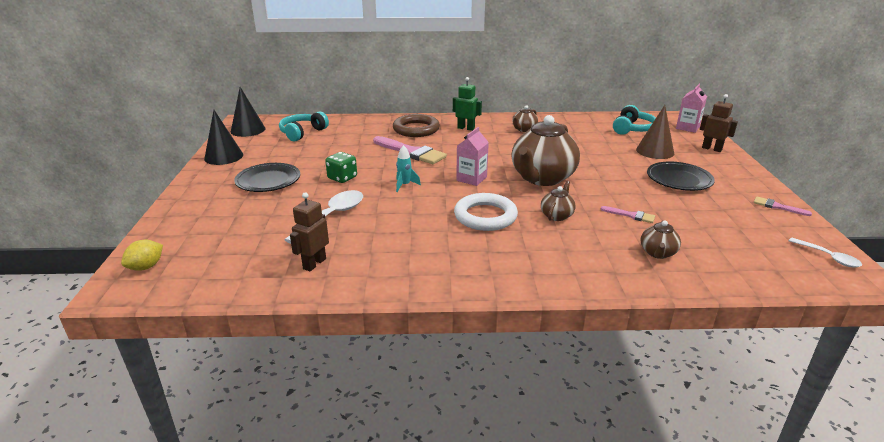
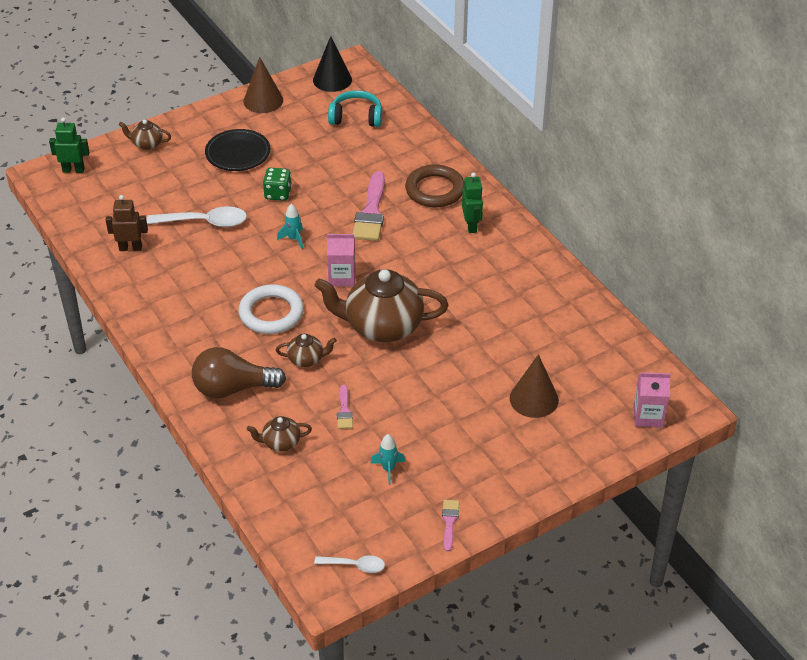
camera: 60 degrees right, 15 degrees up
(146, 267) = (73, 170): yellow lemon -> green robot
(223, 156) = (263, 100): black cone -> brown cone
(524, 129) = (509, 272): brown teapot -> brown teapot (147, 144)
(570, 259) = (233, 388): none -> brown light bulb
(632, 129) = (595, 365): turquoise headphones -> none
(679, 180) = (461, 433): black plate -> none
(710, 215) = (388, 469): none -> turquoise rocket
(711, 149) = (586, 449): brown robot -> none
(828, 257) = (355, 565): white spoon -> white spoon turned 105 degrees counterclockwise

